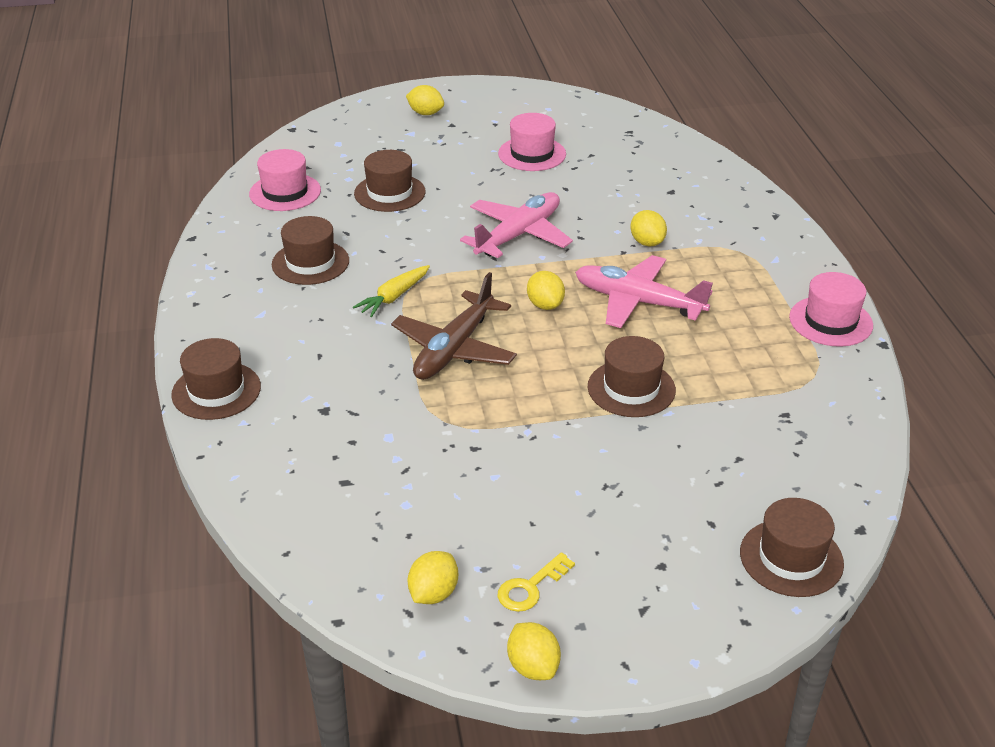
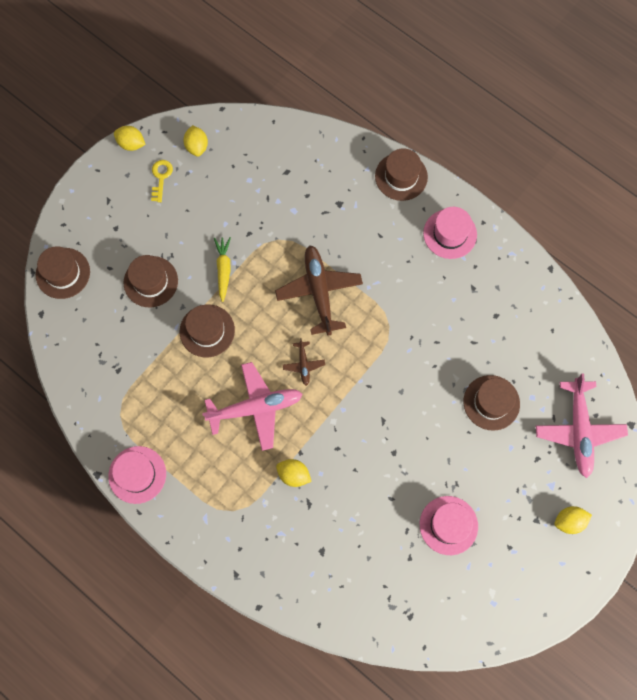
camera: 140 degrees right, 35 degrees up
(285, 192) = (552, 351): pink hat -> pink hat (450, 234)
(310, 262) = (463, 300): brown hat -> brown hat (150, 281)
(394, 297) = (389, 307): yellow carrot -> yellow carrot (223, 269)
(518, 235) = (375, 420): pink plane -> pink plane (578, 430)
(545, 305) = (303, 364): yellow lemon -> brown plane

